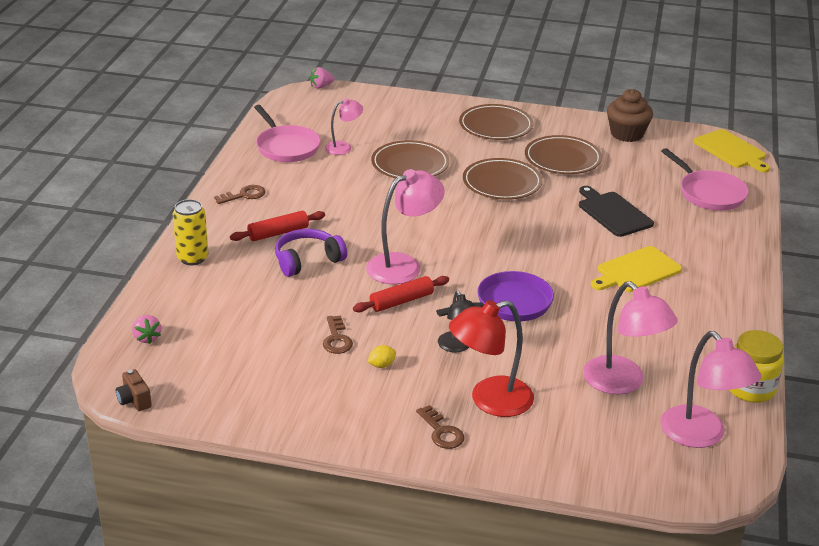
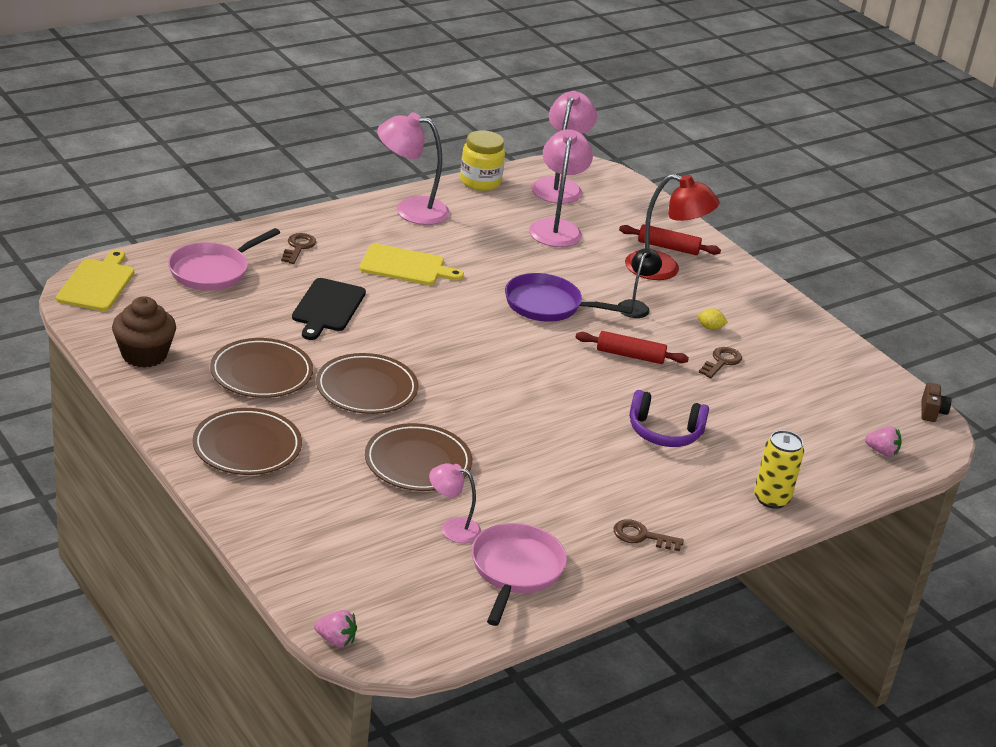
camera: 140 degrees left, 0 degrees up
(147, 338) = (882, 452): pink strawberry -> pink strawberry turned 90 degrees clockwise
(278, 233) = (658, 473): red rolling pin -> red rolling pin (668, 247)
(403, 265) = (585, 378): pink lamp -> pink lamp (410, 209)
(442, 432) = (723, 274): brown key -> brown key (298, 247)
(709, 193) = (213, 271): pink pan -> pink pan turned 150 degrees counterclockwise

